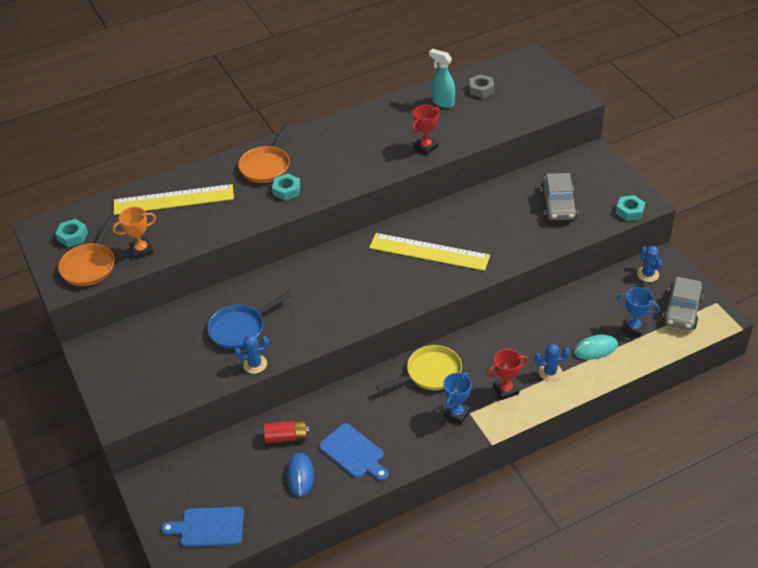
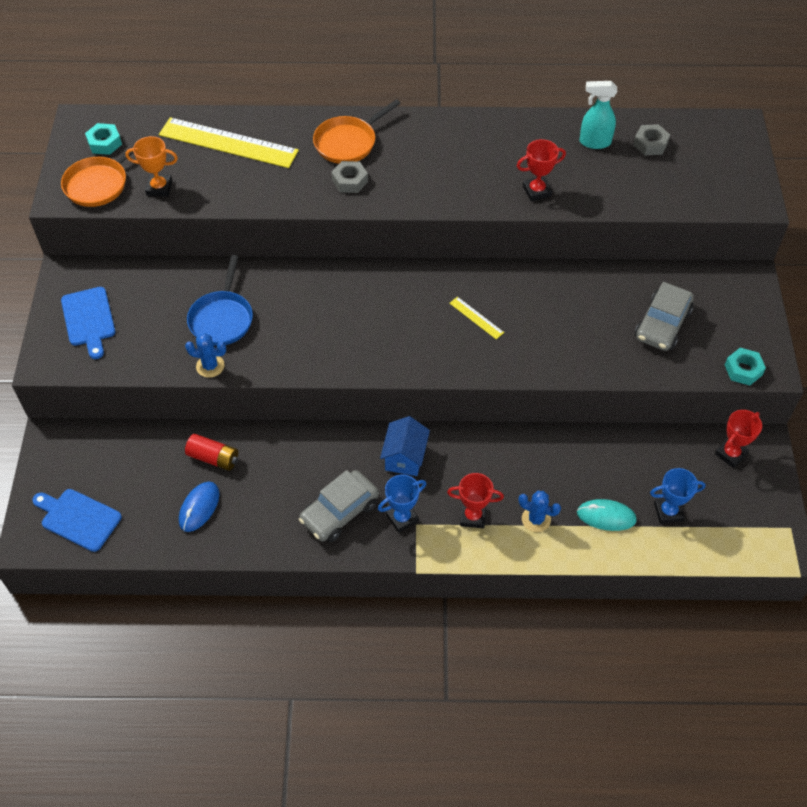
camera: 25 degrees right, 10 degrees up
(240, 328) = (222, 318): blue pan -> blue pan turned 75 degrees counterclockwise
(286, 190) = (350, 181): turquoise nut -> grey nut
(353, 452) = (267, 509): blue cutting board -> blue cutting board (89, 319)
(429, 252) = (476, 318): yellow ruler -> yellow ruler, size x0.43
(430, 373) = (405, 457): yellow pan -> blue house
(442, 102) = (594, 142): turquoise spray bottle -> turquoise spray bottle turned 60 degrees counterclockwise
(633, 328) = (668, 512): blue trophy -> blue trophy turned 60 degrees counterclockwise
(648, 274) = (730, 454): blue cactus -> red trophy
(682, 311) = (740, 518): grey car -> grey car (339, 512)

